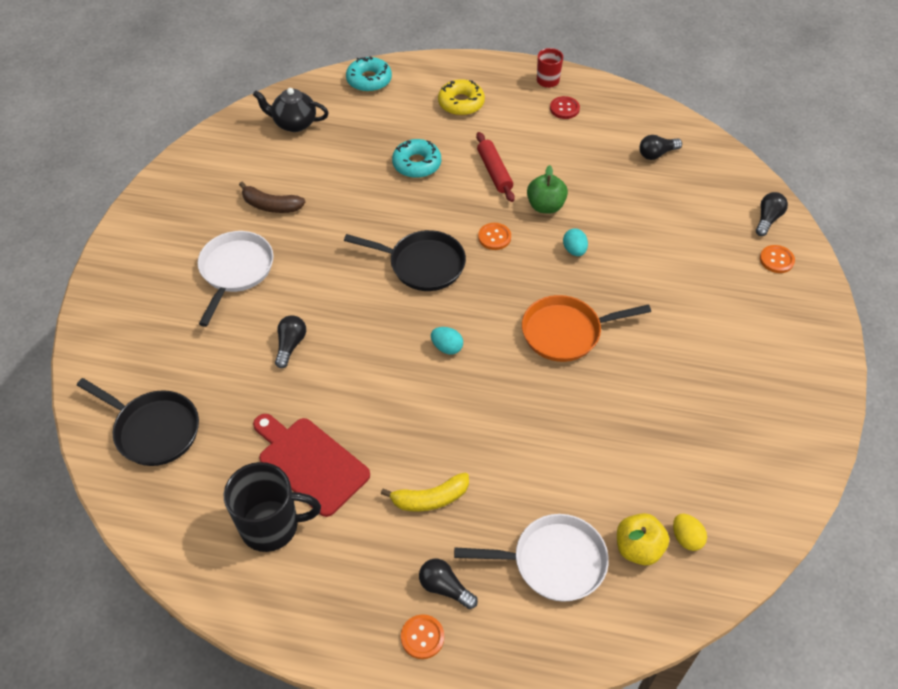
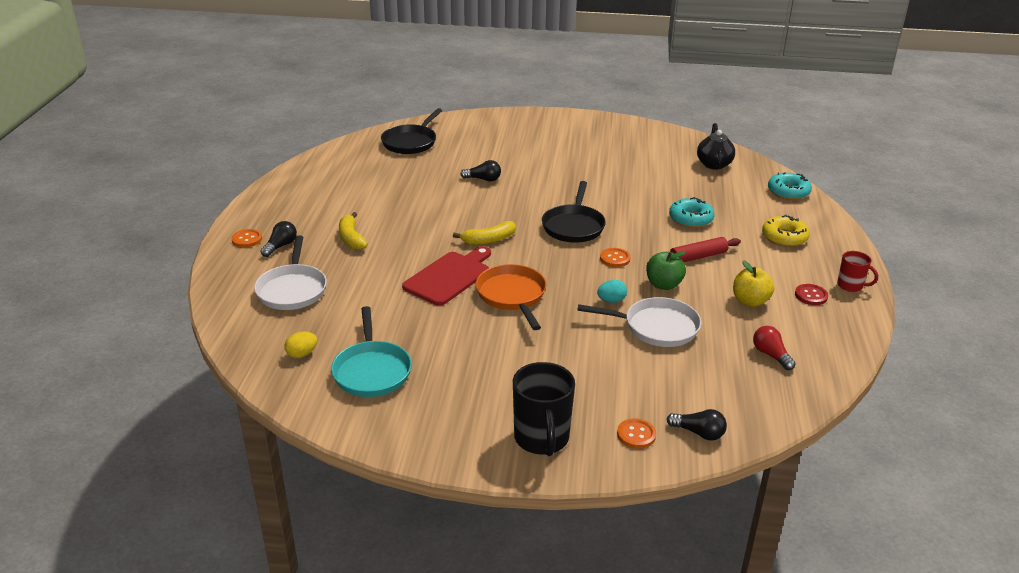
camera: 85 degrees right, 20 degrees down
(235, 271) = (548, 155): white pan -> white pan (656, 327)
(271, 205) = (617, 162): brown banana -> none
(271, 526) = (337, 184): black mug -> black mug (541, 439)
(310, 463) = (384, 193): red cutting board -> red cutting board (449, 277)
(447, 347) = (488, 240): turquoise egg -> yellow banana
(638, 548) = (297, 329): yellow apple -> yellow apple (750, 301)
(656, 154) = (771, 355): black light bulb -> red light bulb
(709, 465) = (372, 371): none -> turquoise pan

